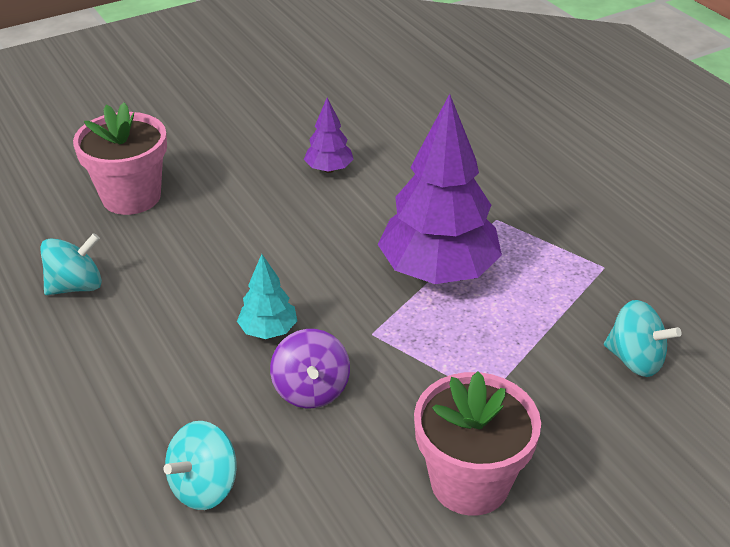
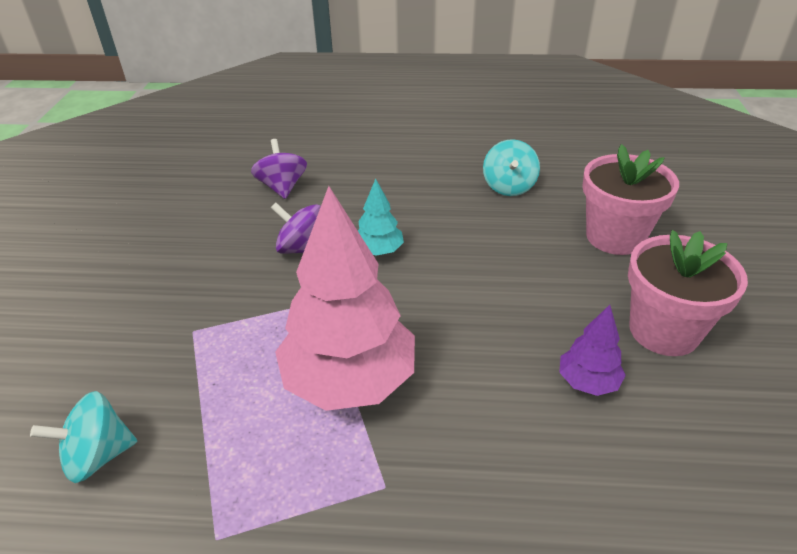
camera: 125 degrees right, 0 degrees up
(204, 486) = (282, 187): turquoise spinning top -> purple spinning top
(438, 271) = (350, 381): purple tree -> pink tree
(470, 482) = (148, 282): pink flower pot -> pink flower pot (663, 331)

